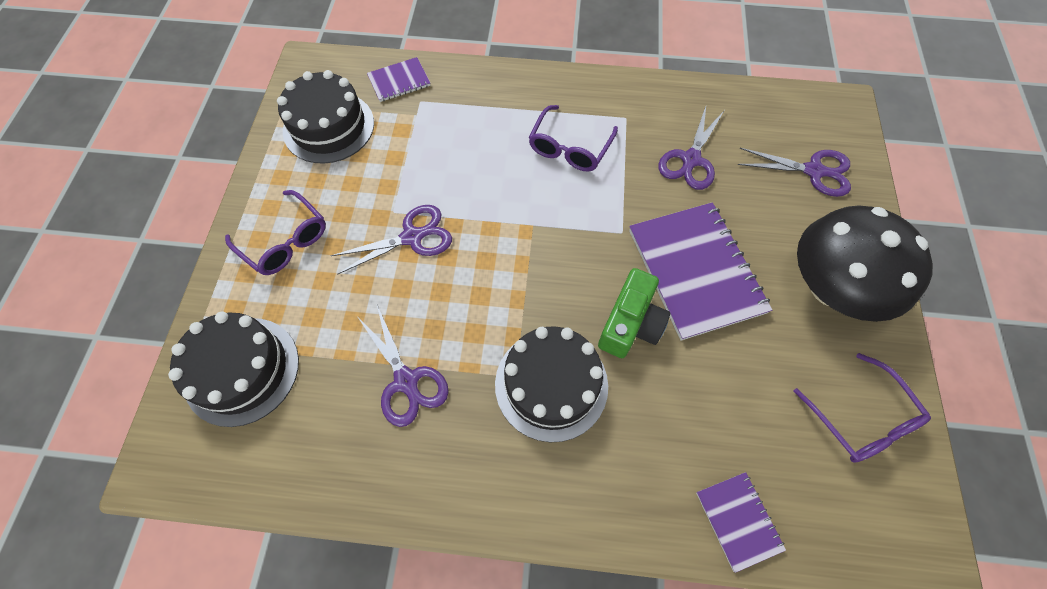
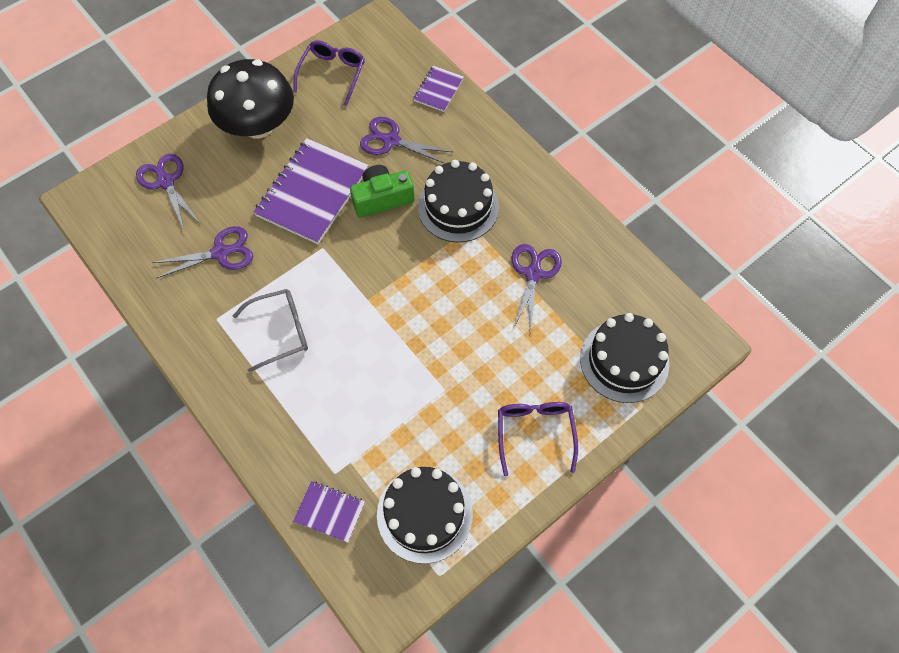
camera: 135 degrees left, 0 degrees up
(412, 237) = (449, 359): purple scissors -> purple scissors (391, 141)
(569, 148) = (280, 331): purple glasses -> grey glasses

